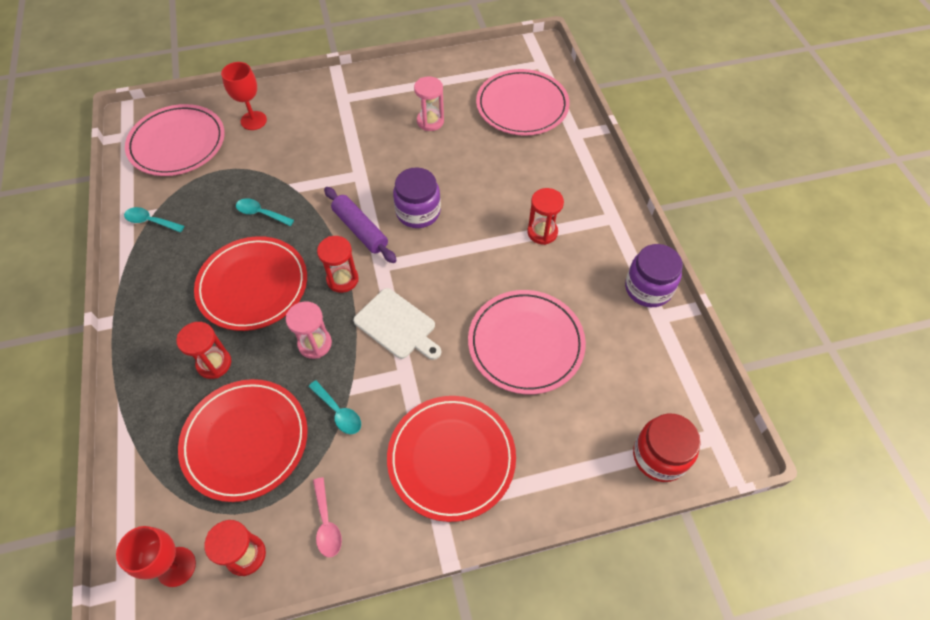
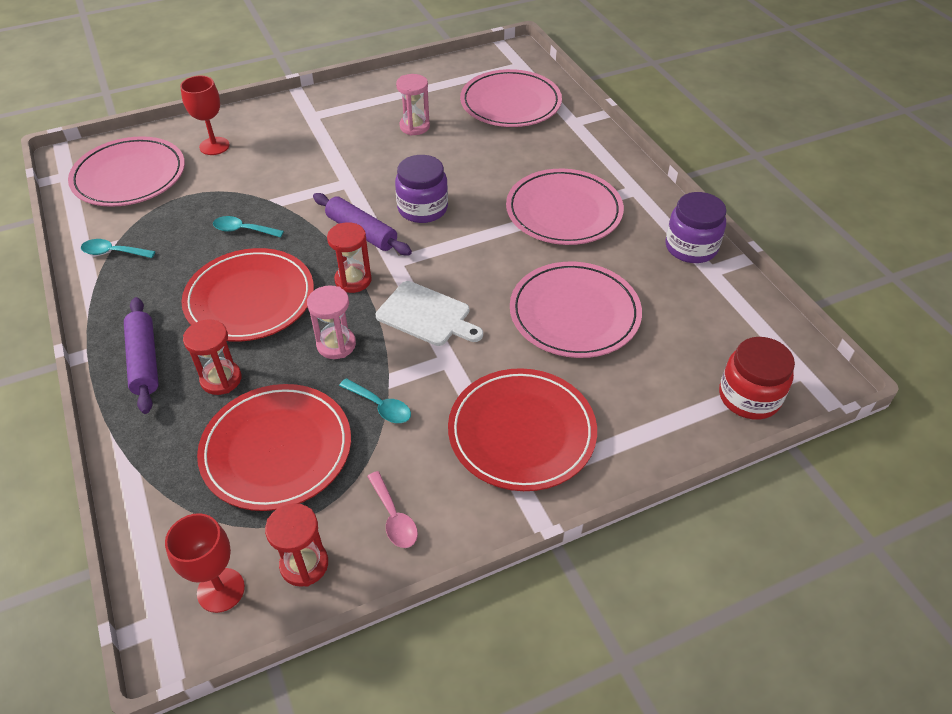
camera: 10 degrees left, 10 degrees down
(156, 335) = (144, 361): none -> purple rolling pin
(542, 232) = (564, 211): red hourglass -> pink plate

